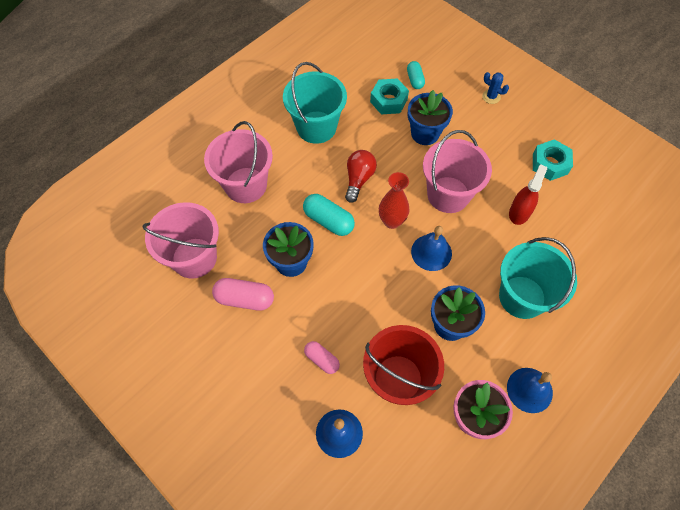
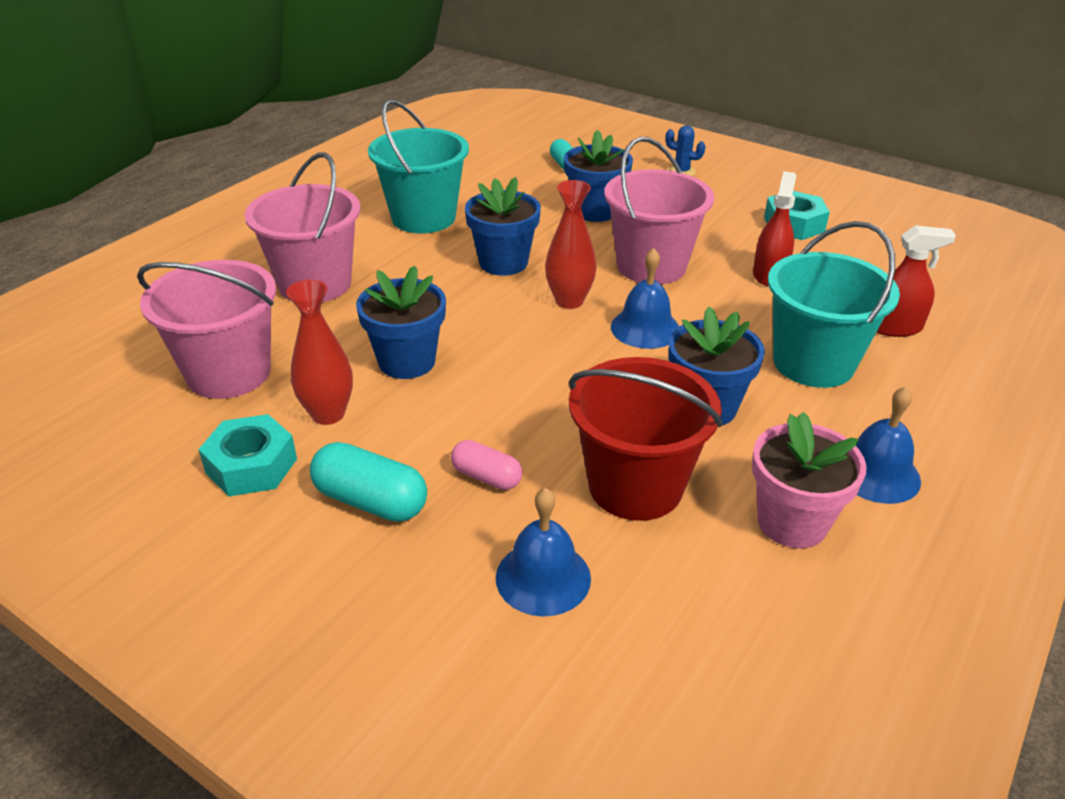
camera: 10 degrees left, 25 degrees down
(245, 299) = (328, 414): pink capsule -> red vase
(328, 221) = (463, 309): turquoise capsule -> turquoise capsule (371, 501)
(358, 179) = (503, 262): red light bulb -> blue flower pot
(388, 101) = (530, 185): turquoise nut -> turquoise nut (251, 466)
(580, 272) = (894, 327): none -> red spray bottle

